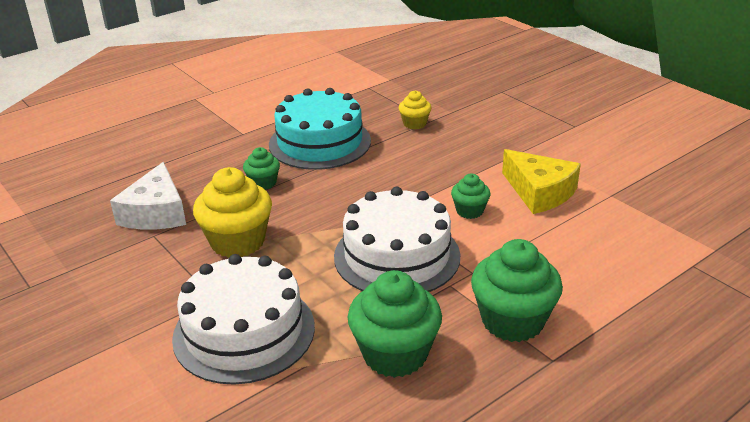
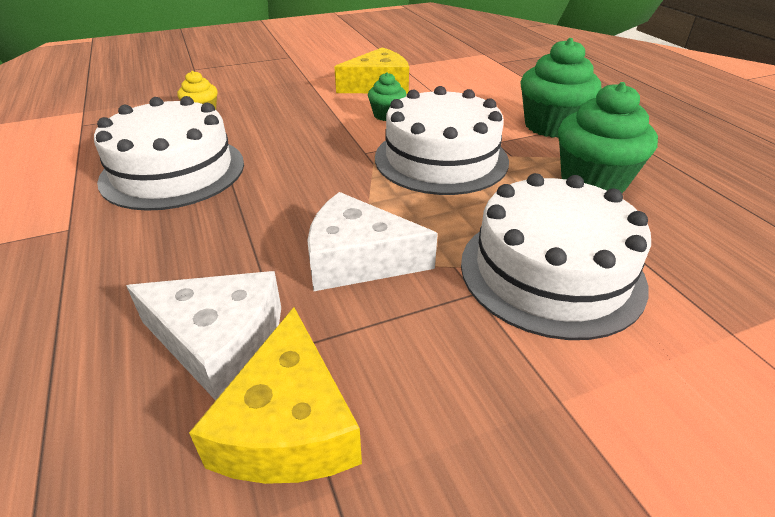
camera: 75 degrees left, 5 degrees up
(103, 249) = (289, 425): none -> yellow cheese
(237, 242) = (358, 259): yellow cupcake -> white cheese
(263, 183) = (229, 224): green cupcake -> none
(320, 142) = (173, 171): turquoise cake -> white cake

